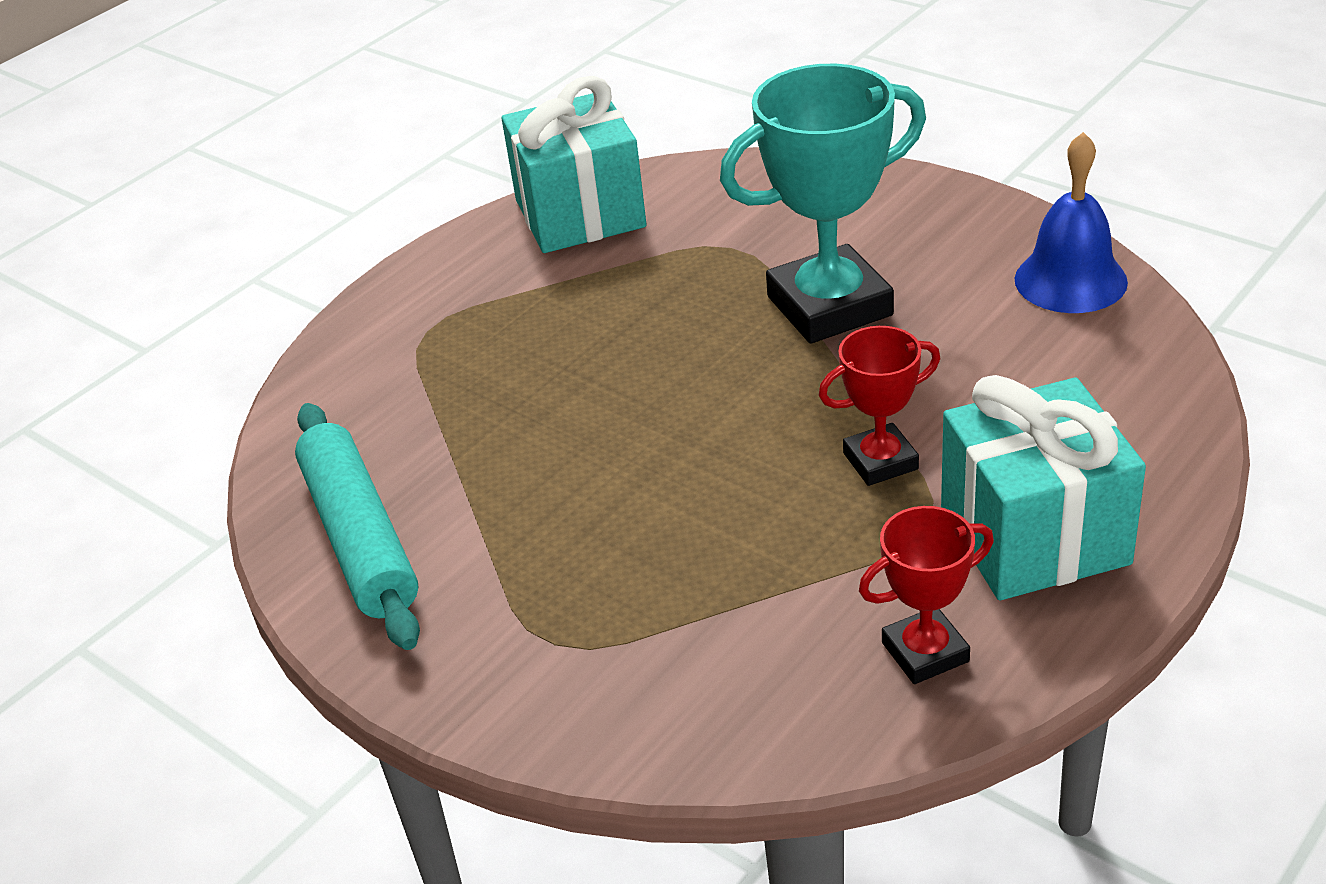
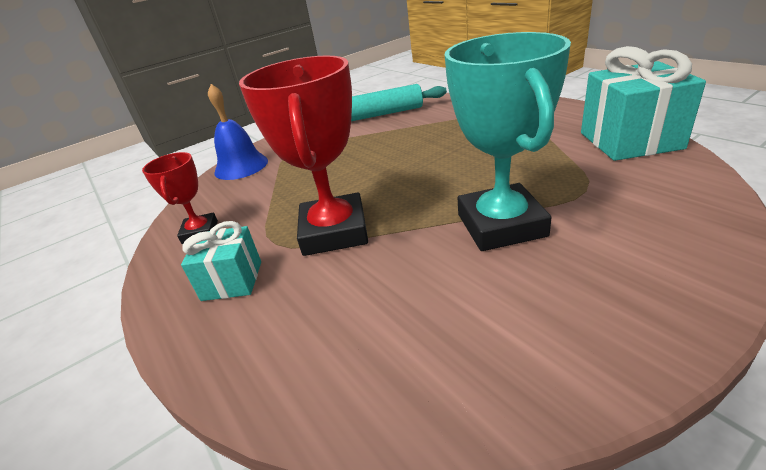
camera: 105 degrees right, 5 degrees down
(880, 461) = (334, 232): red trophy -> red trophy, size x1.88
(1034, 536) = (232, 281): turquoise gift -> turquoise gift, size x0.57
(1070, 280) = (508, 372): blue bell -> blue bell (241, 166)

